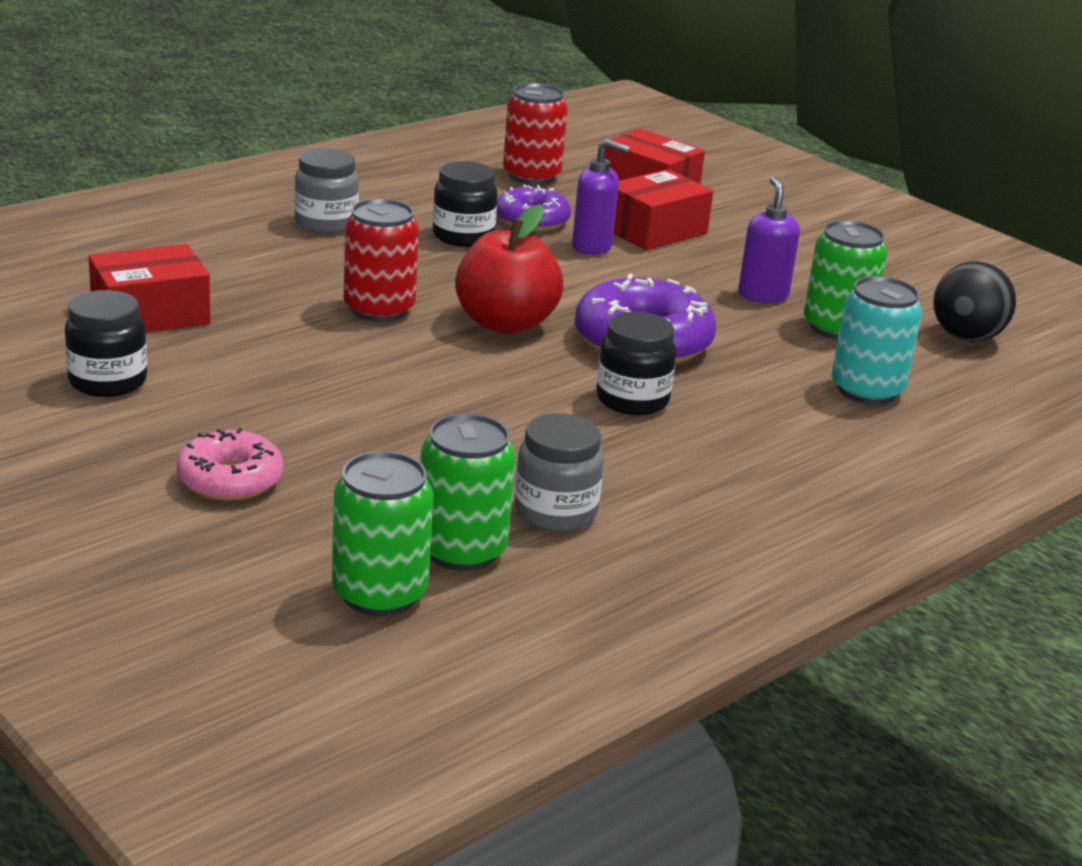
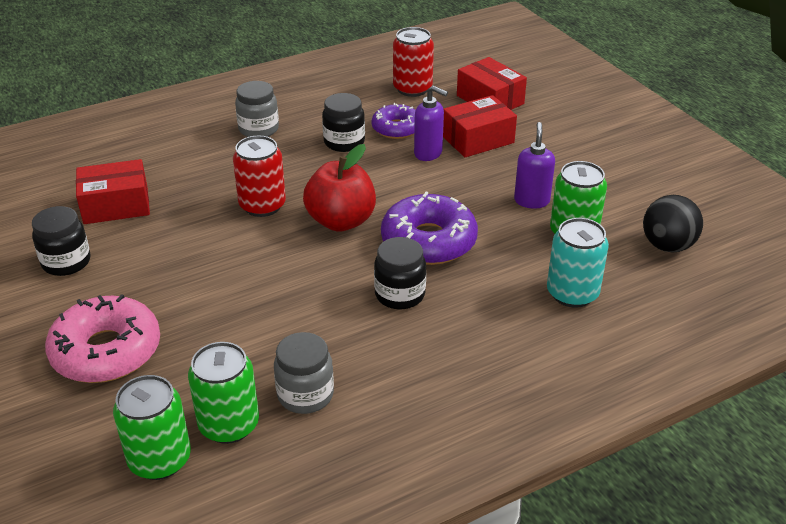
camera: 15 degrees right, 10 degrees up
(230, 480) = (106, 351): pink donut -> pink donut, size x1.62

